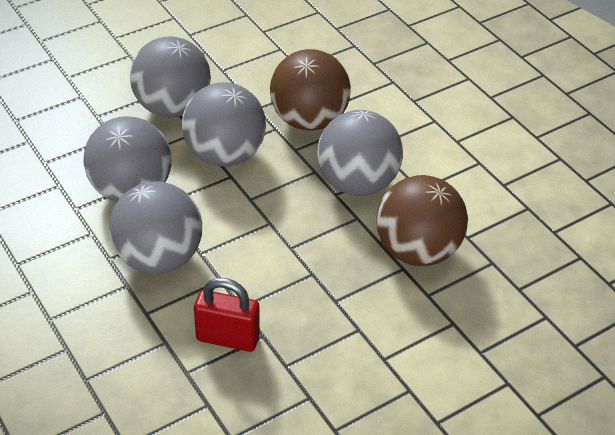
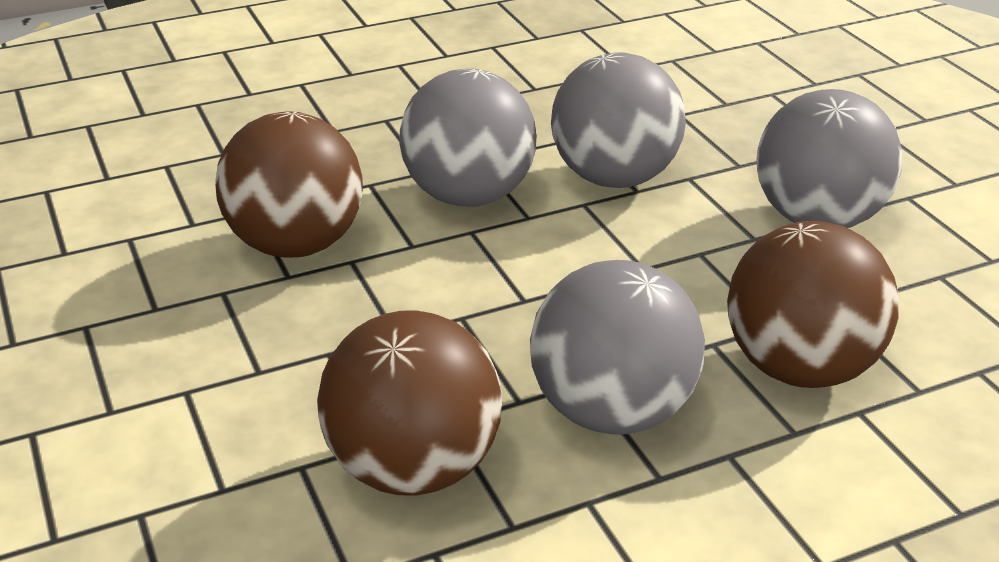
camera: 100 degrees right, 10 degrees down
(225, 155) = (695, 264): grey ball -> none
(228, 338) = (296, 245): red padlock -> brown ball

